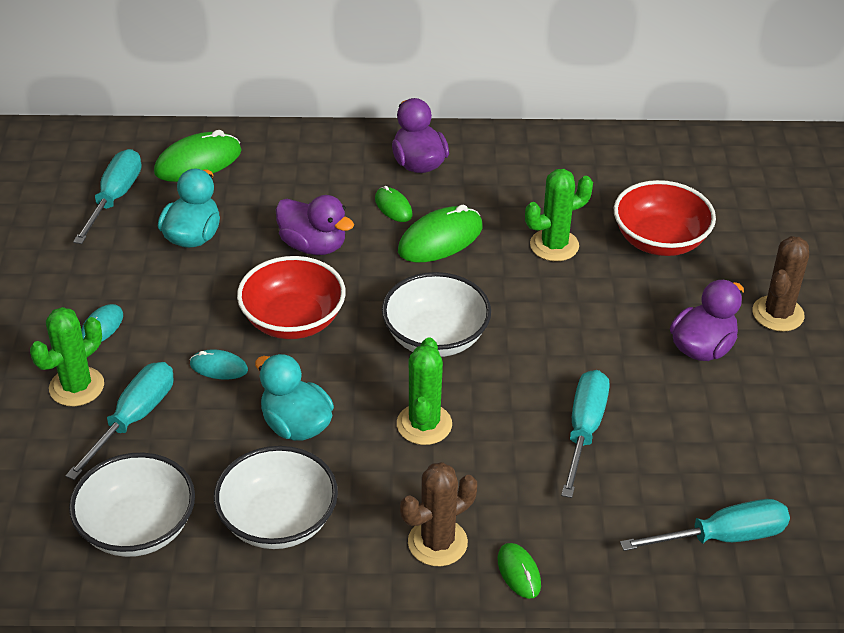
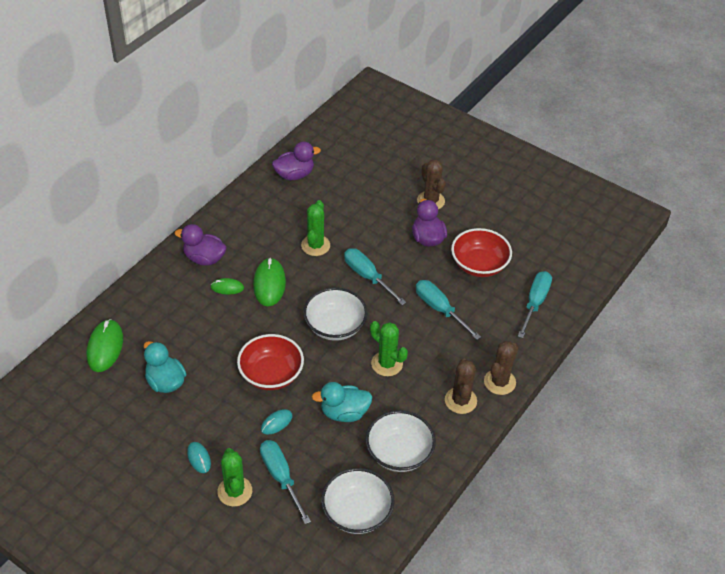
camera: 55 degrees left, 5 degrees up
(115, 198) = (96, 400): turquoise screwdriver -> turquoise screwdriver (367, 276)
(313, 245) = (224, 335): purple duck -> purple duck (294, 175)
(519, 572) = (499, 382): green mouse -> brown cactus
(660, 240) = (349, 207): red bowl -> red bowl (479, 265)

